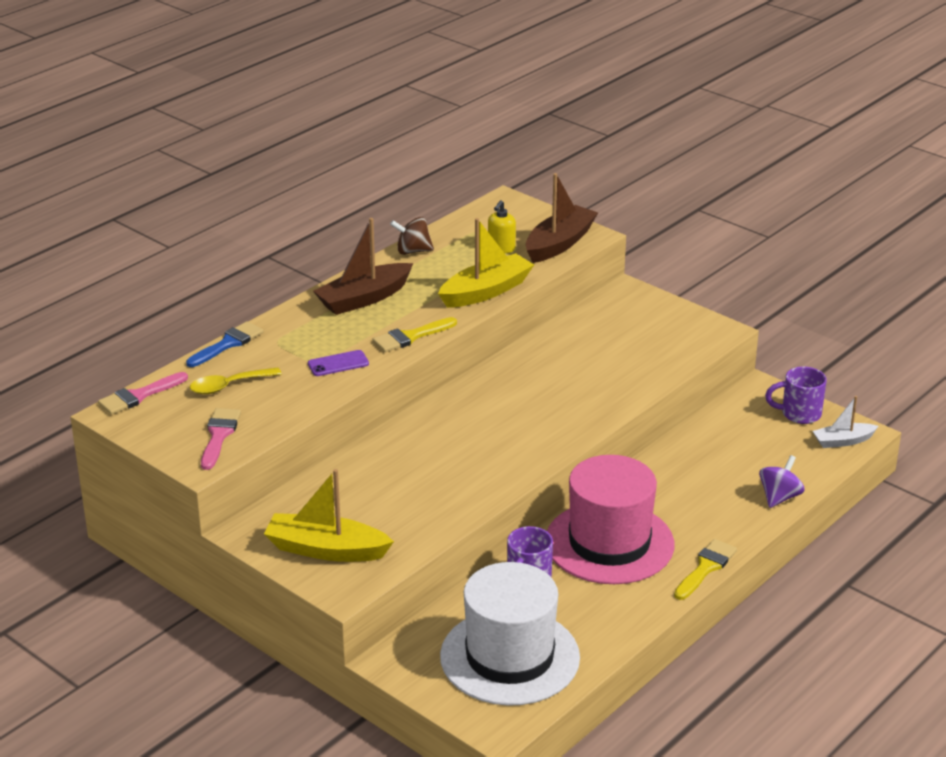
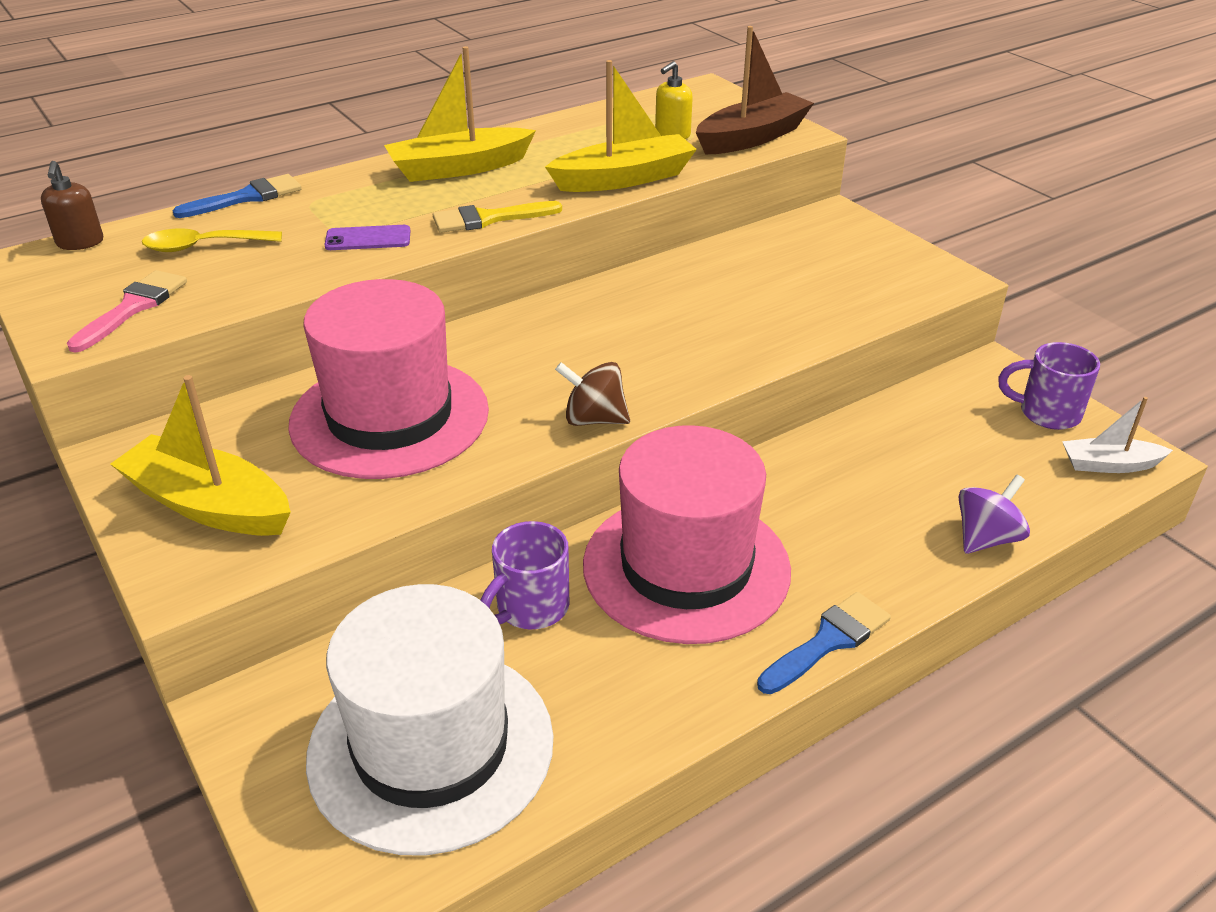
camera: 15 degrees right, 5 degrees up
(139, 396) = (80, 243): pink brush -> brown soap dispenser
(363, 298) = (458, 168): brown boat -> yellow boat
(401, 481) = (390, 417): none -> pink hat
(413, 251) = (557, 125): brown spinning top -> brown spinning top (594, 419)
(705, 568) = (828, 641): yellow brush -> blue brush

